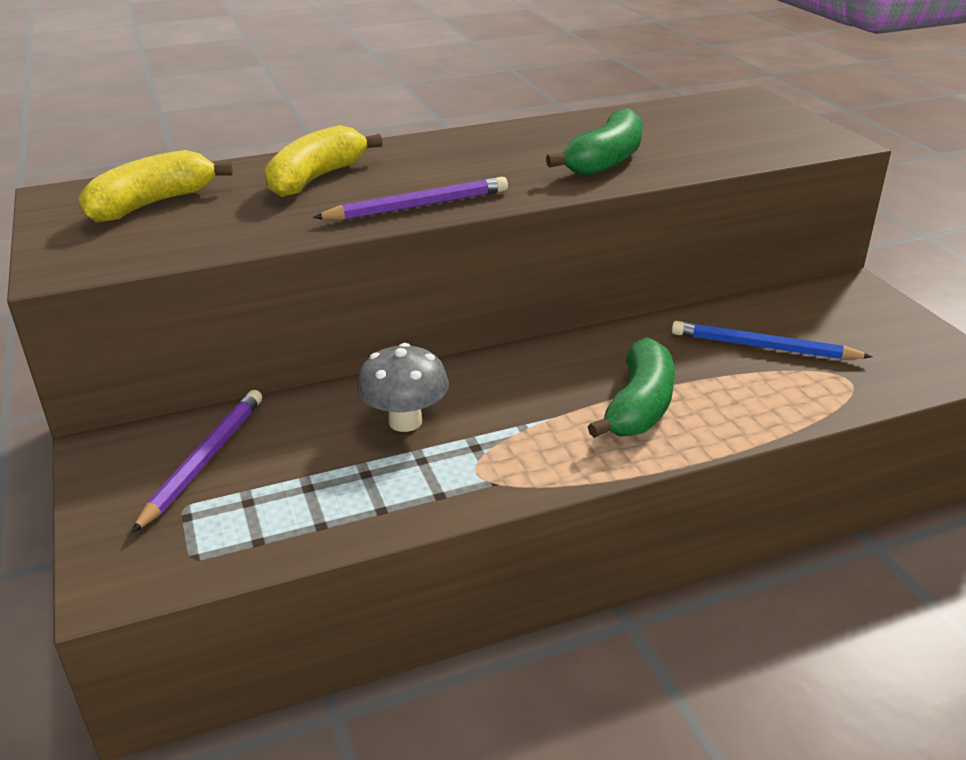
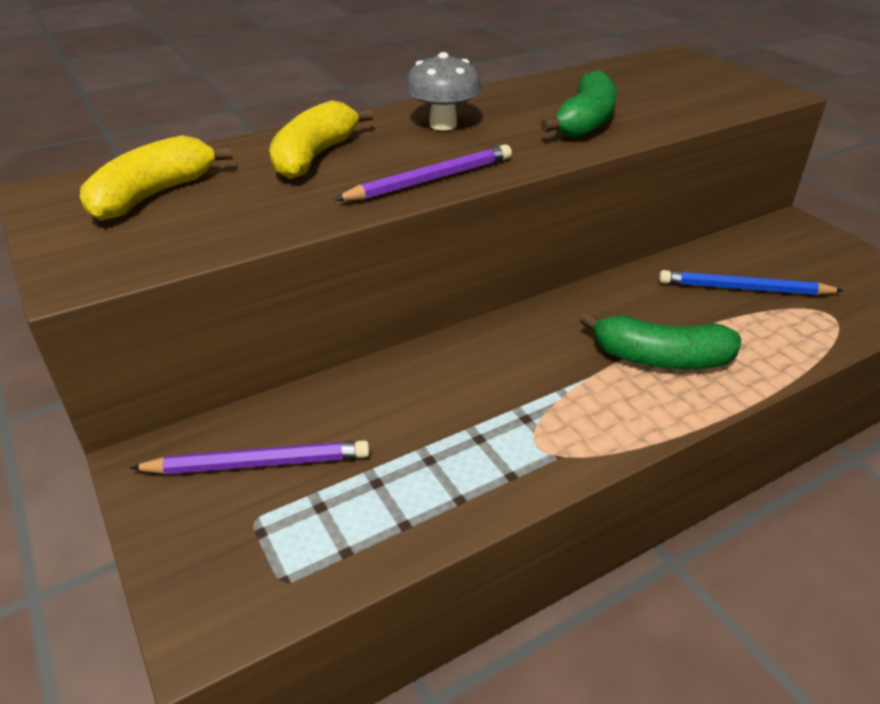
camera: 10 degrees left, 5 degrees up
(204, 460) = (259, 463): purple pencil -> purple pencil turned 75 degrees clockwise
(405, 421) = (448, 397): grey mushroom -> grey mushroom (443, 125)
(639, 406) = (660, 358): green banana -> green banana turned 90 degrees clockwise

